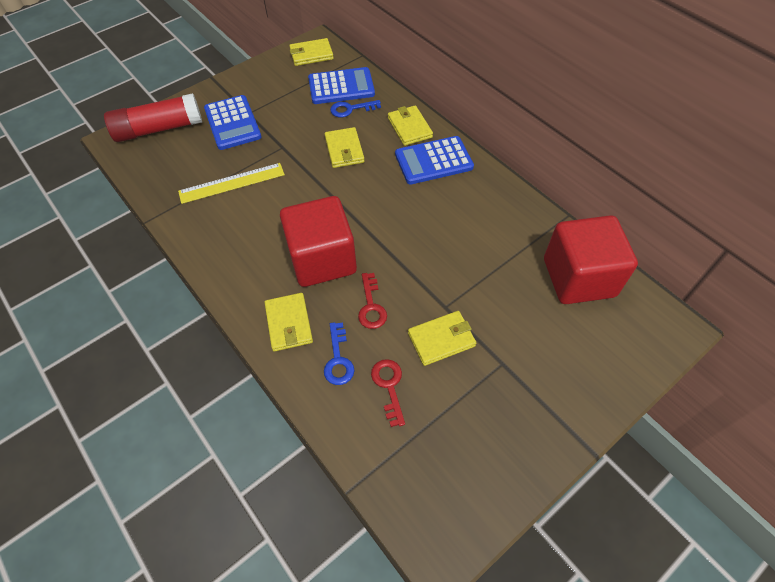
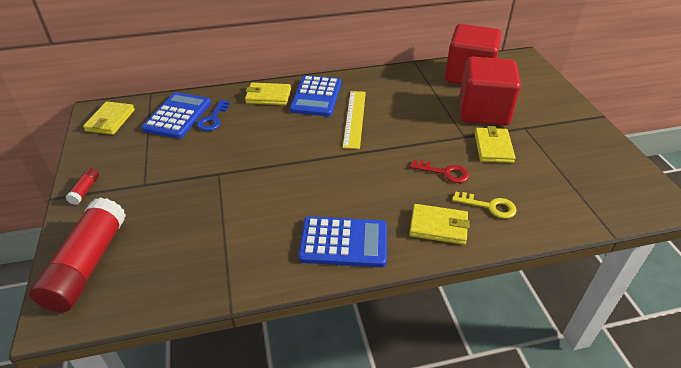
camera: 65 degrees left, 15 degrees down
(226, 87) = (85, 190): none -> red glue stick
(232, 123) = (147, 199): blue calculator -> blue calculator (343, 242)
(232, 183) = (235, 222): yellow ruler -> yellow ruler (354, 118)
(322, 259) = (378, 186): red cube -> red cube (483, 111)
(338, 359) = (489, 206): blue key -> yellow key
(344, 150) = (260, 137): yellow wallet -> none
(389, 386) = (526, 186): red key -> none

